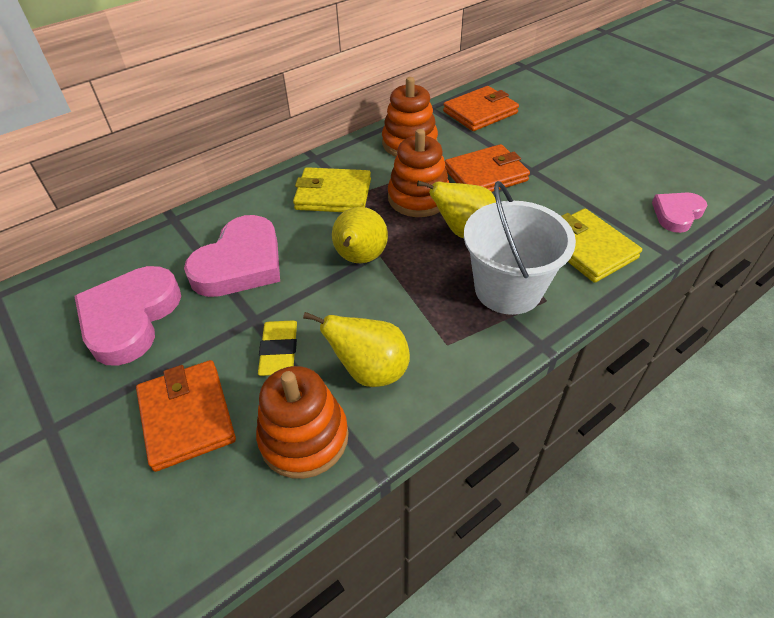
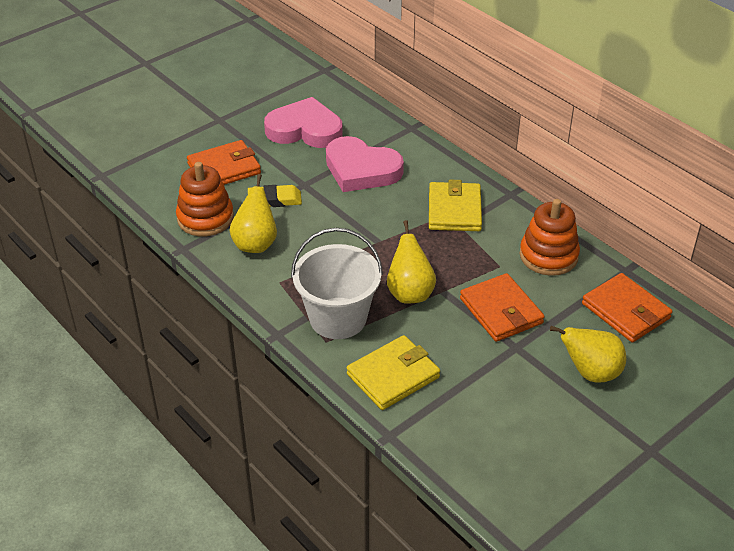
camera: 85 degrees right, 5 degrees down
(360, 259) = (370, 232): yellow pear -> yellow pear (590, 373)
(418, 198) = (456, 264): orange stacking toy -> none
(677, 214) = (453, 455): pink heart -> none

